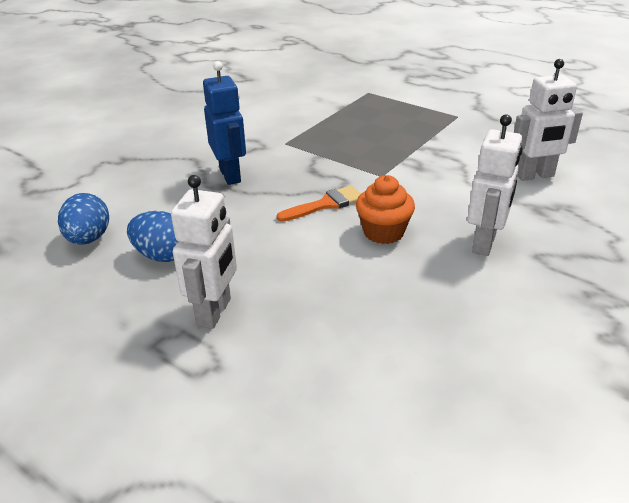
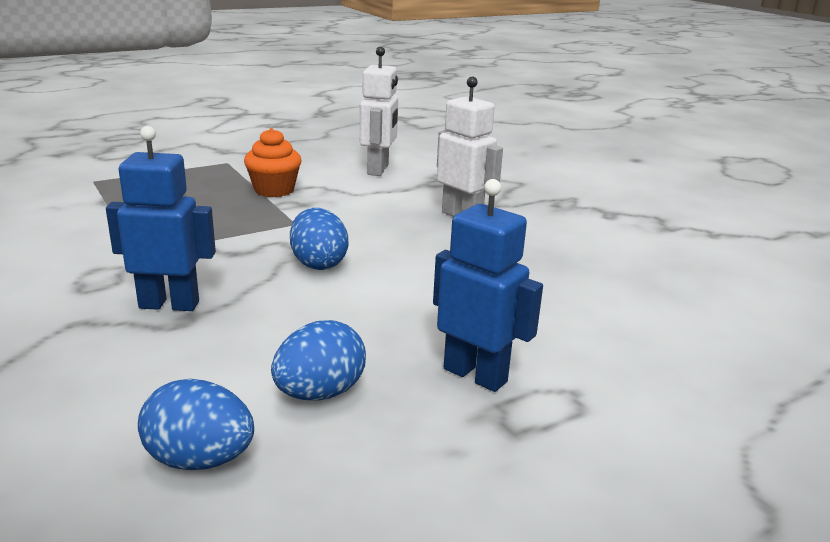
camera: 70 degrees left, 10 degrees down
(214, 312) = (475, 375): white robot -> blue robot
(325, 204) = (318, 263): orange brush -> blue egg
(383, 232) = (404, 250): orange cupcake -> orange cupcake (274, 190)

